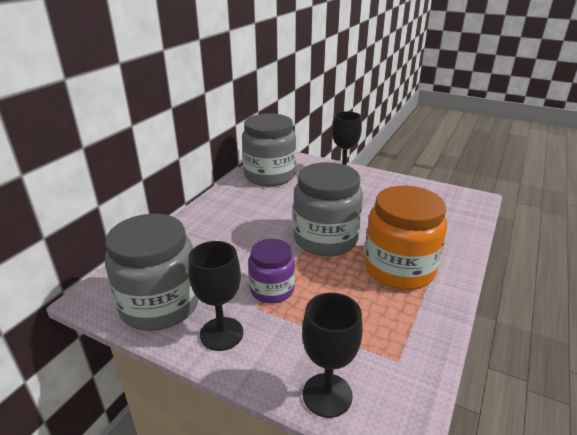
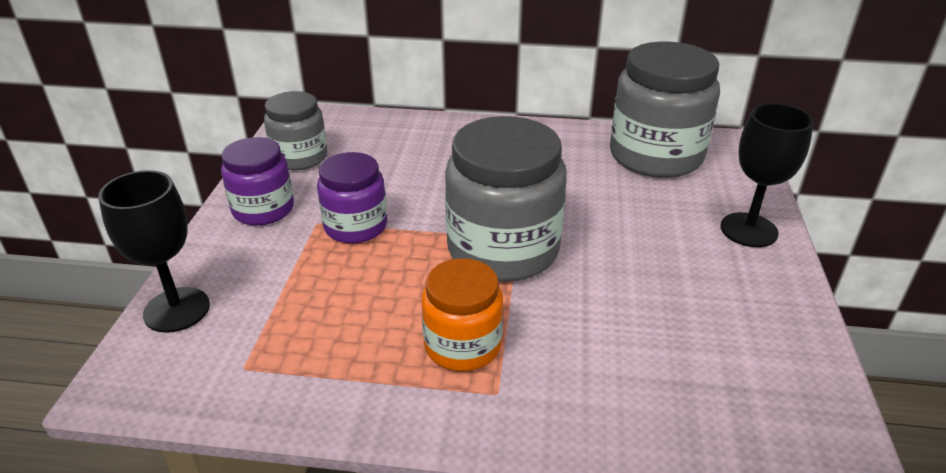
camera: 70 degrees right, 5 degrees up
(160, 305) = (300, 157): grey jar -> grey jar, size x0.59
(221, 334) = (263, 209): black goblet -> purple jar
(399, 269) = (462, 345): orange jar -> orange jar, size x0.59

